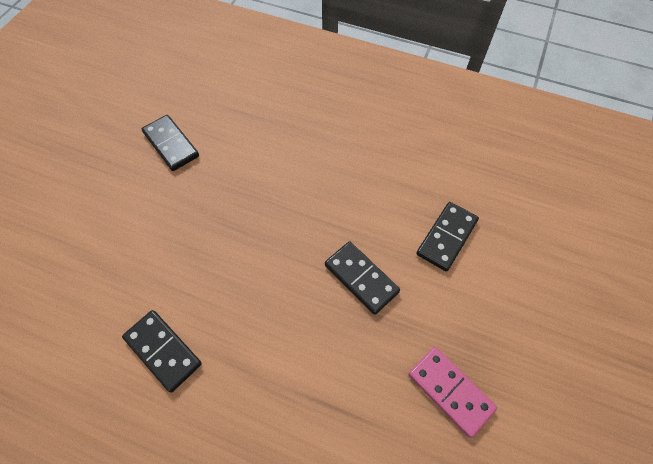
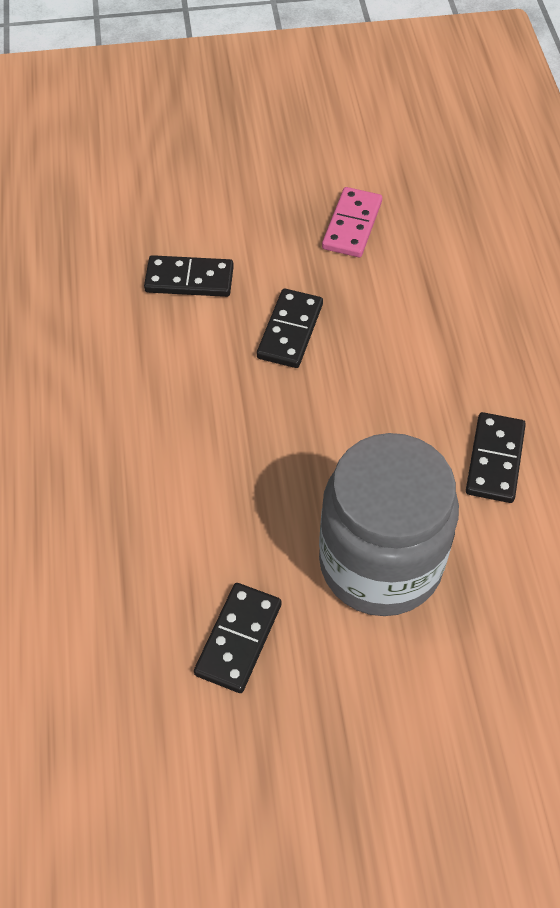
camera: 120 degrees left, 5 degrees down
(154, 233) = (380, 563): none -> grey jar

